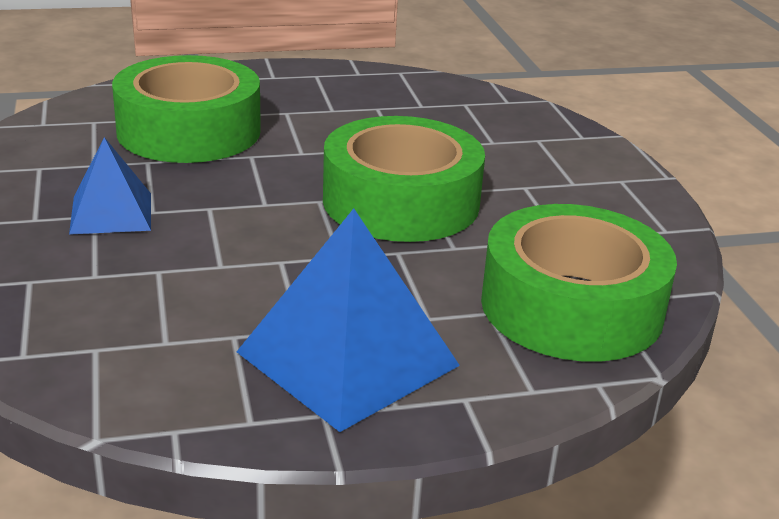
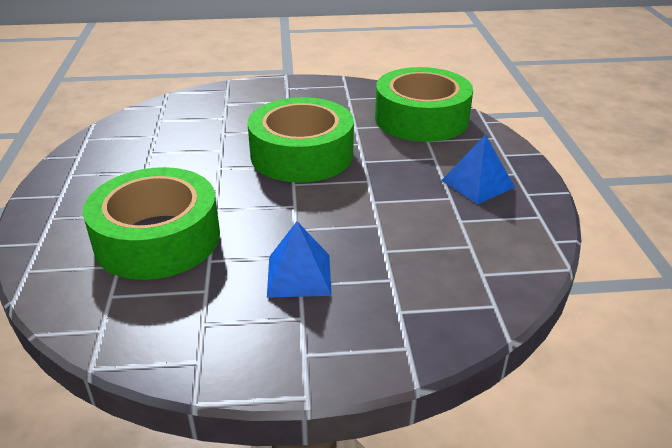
camera: 80 degrees left, 5 degrees up
(347, 358) = (477, 183): blue pyramid -> blue pyramid, size x0.59

